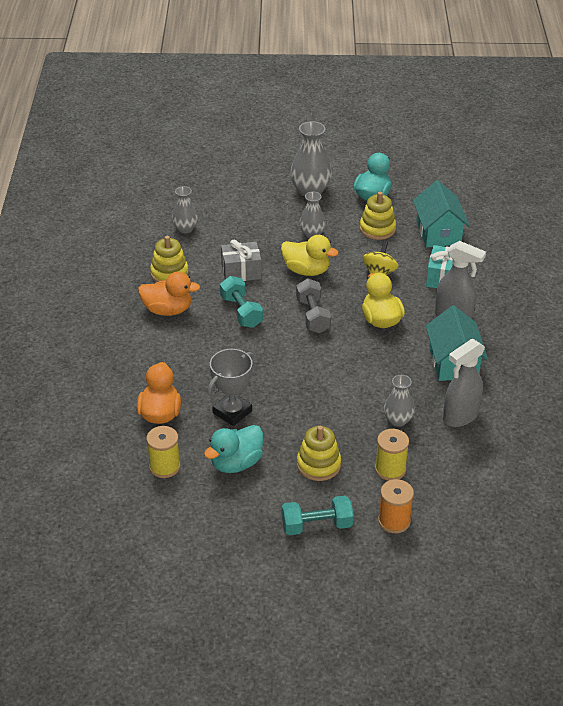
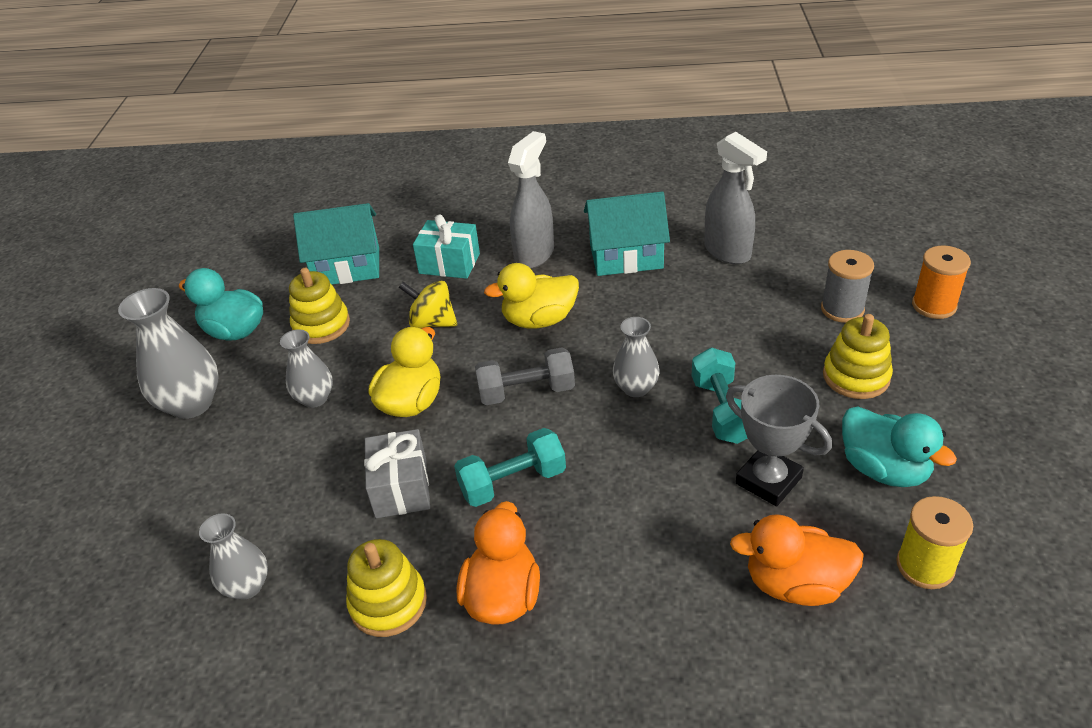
camera: 85 degrees left, 0 degrees up
(316, 525) = (975, 375): turquoise dumbbell -> turquoise dumbbell (722, 410)
(390, 469) = (842, 309): yellow spool -> grey spool
(398, 420) = (746, 303): grey vase -> grey vase (636, 388)

